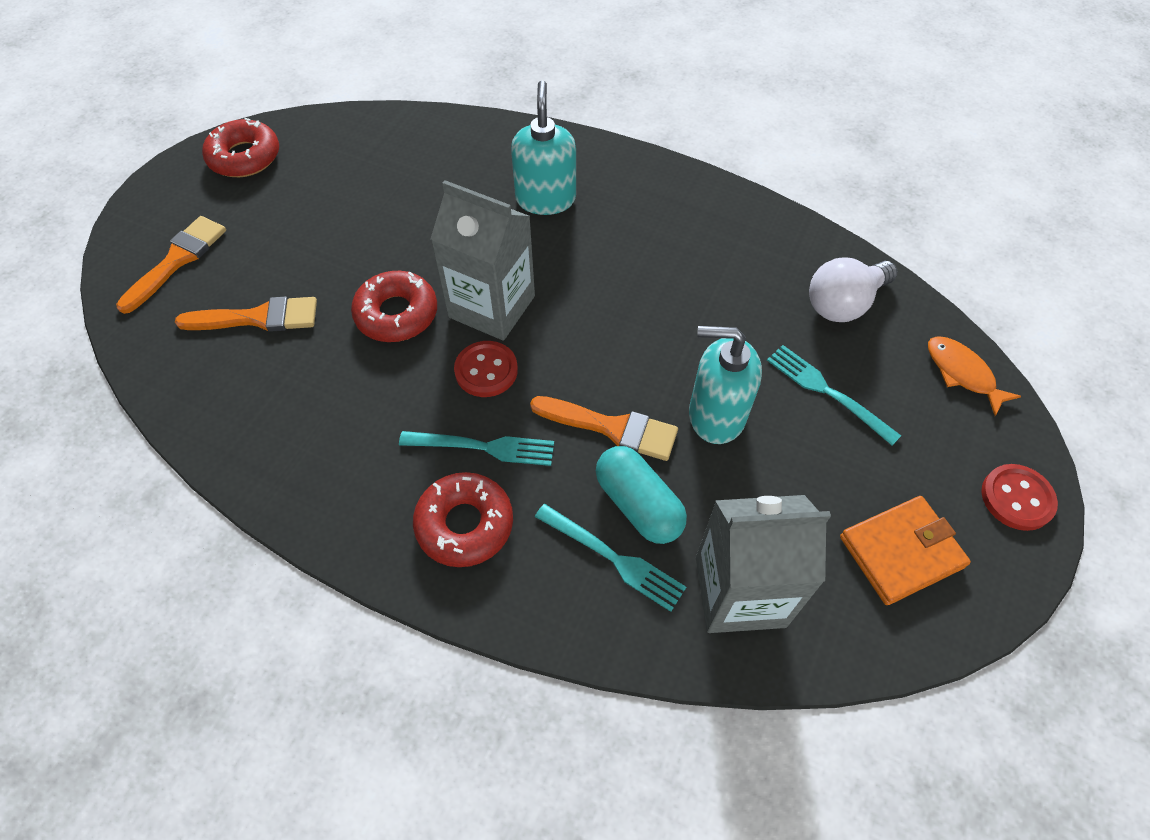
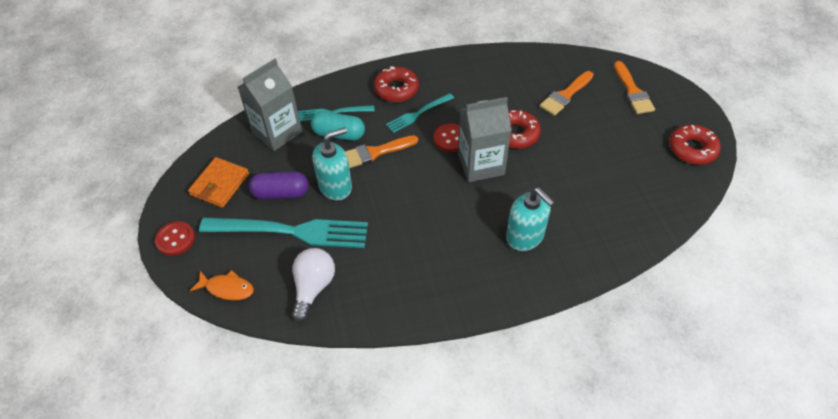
camera: 140 degrees right, 5 degrees down
(806, 462) = (281, 193): none -> purple capsule
(826, 391) = (292, 231): turquoise fork -> turquoise fork, size x1.91

